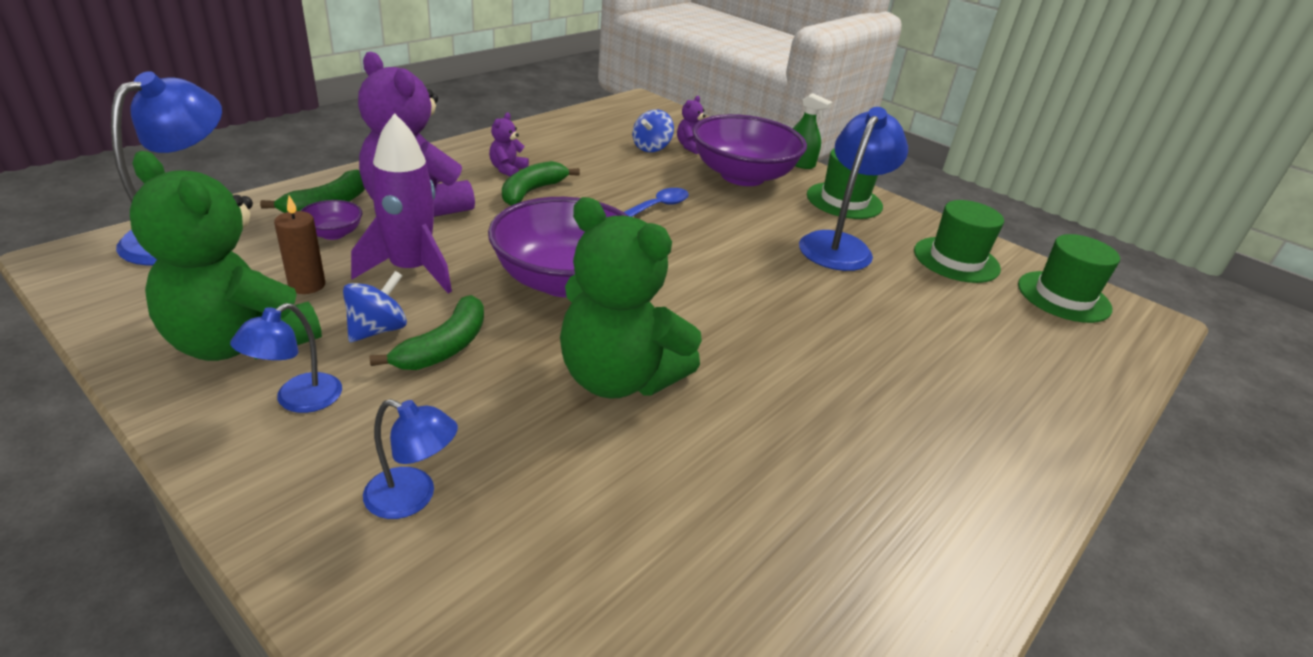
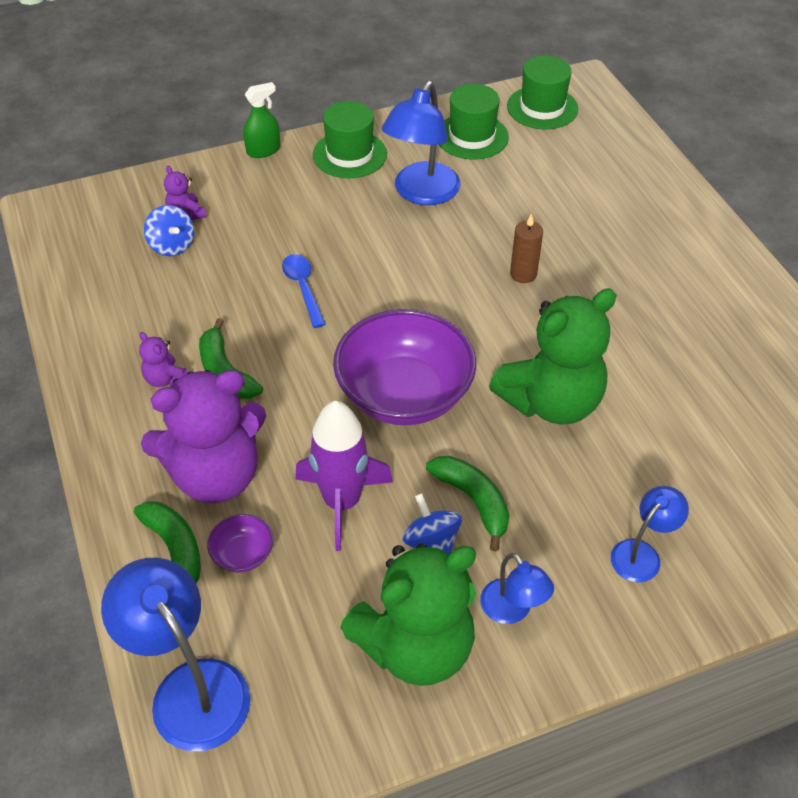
camera: 60 degrees left, 15 degrees up
(307, 285) = (337, 587): brown candle -> brown candle (523, 274)
(742, 176) = (269, 202): purple bowl -> none
(840, 245) = (421, 193): blue lamp -> blue lamp turned 120 degrees counterclockwise

